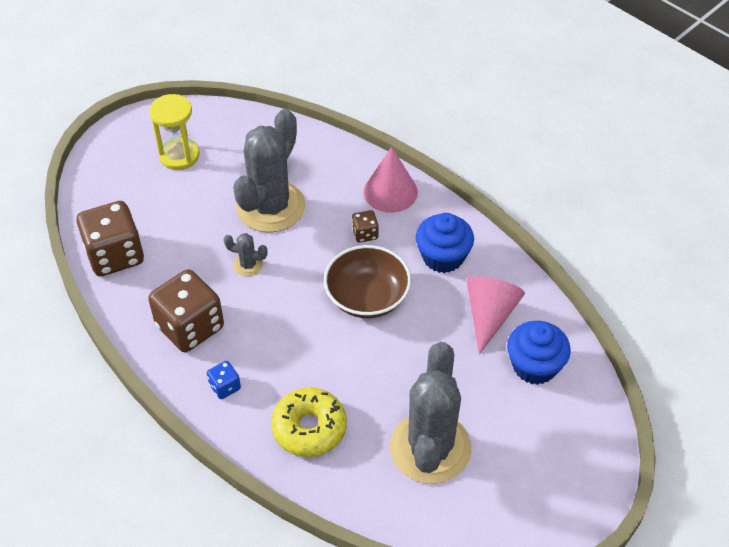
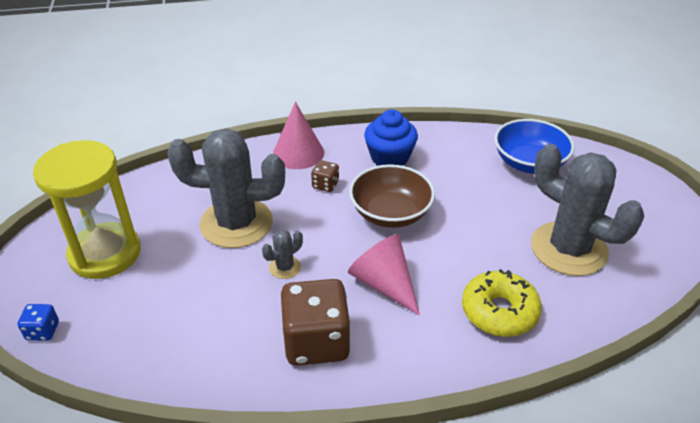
camera: 55 degrees left, 10 degrees down
(115, 255) = (168, 360): brown dice -> none
(179, 155) = (105, 253): yellow hourglass -> yellow hourglass, size x1.54
(225, 387) = (409, 349): blue dice -> blue dice (43, 331)
(270, 207) = (236, 223): grey cactus -> grey cactus turned 60 degrees counterclockwise
(489, 315) = (465, 162): pink cone -> pink cone (384, 284)
(534, 366) = (529, 163): blue cupcake -> blue bowl

